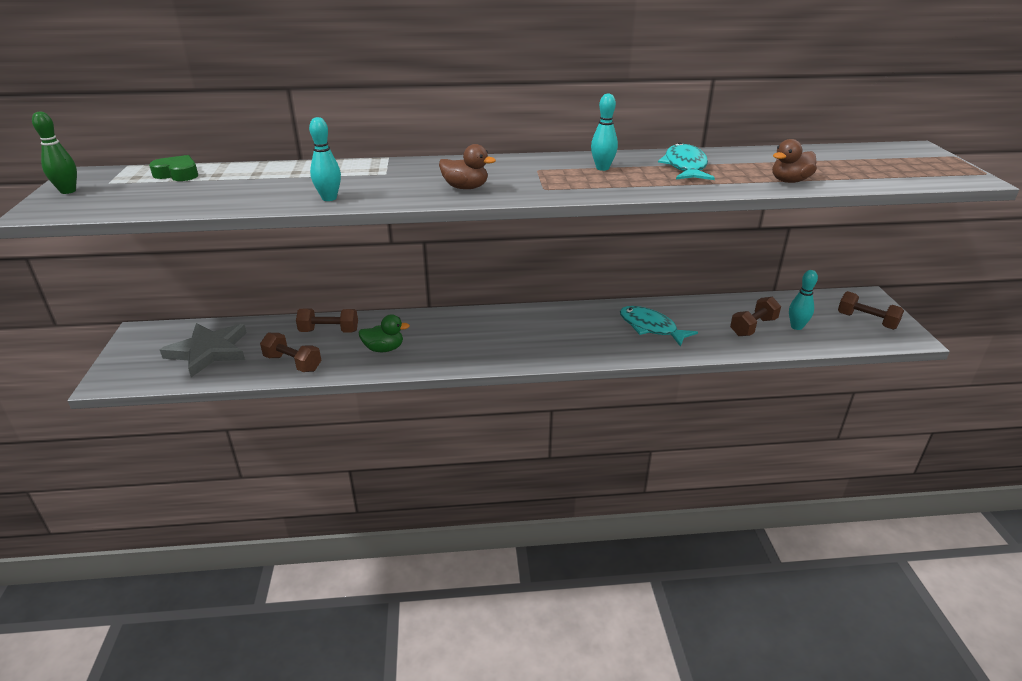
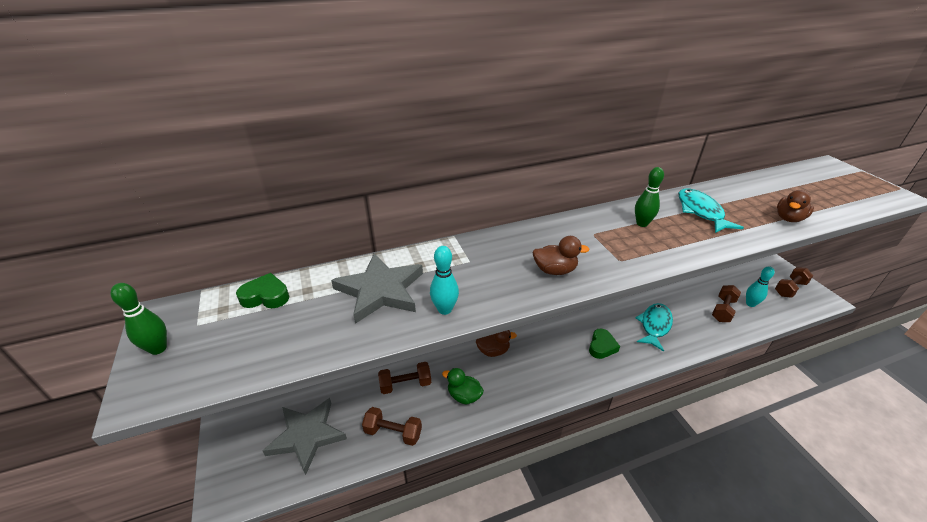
camera: 15 degrees left, 5 degrees up
(282, 181) = (380, 290): none -> grey star
(384, 349) = (464, 396): green duck -> green duck turned 135 degrees counterclockwise
(441, 320) = (493, 351): none -> brown duck
(570, 335) = (602, 346): none -> green heart
(602, 168) = (642, 223): turquoise bowling pin -> green bowling pin
(650, 327) = (654, 325): turquoise fish -> turquoise fish turned 90 degrees clockwise
(866, 321) = (789, 289): brown dumbbell -> brown dumbbell turned 60 degrees counterclockwise

